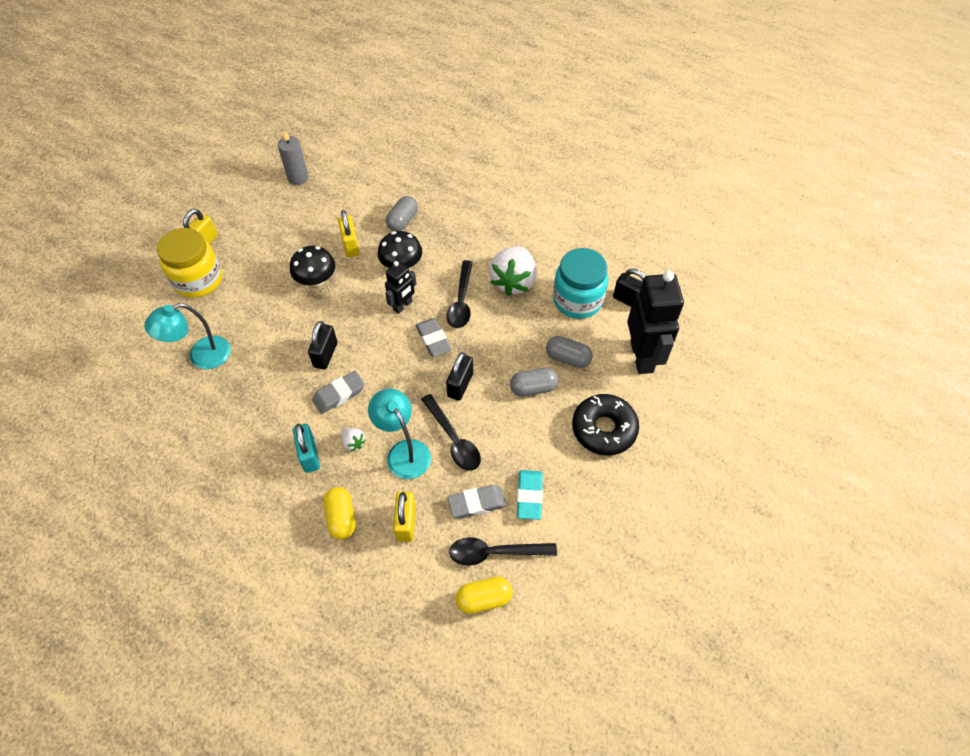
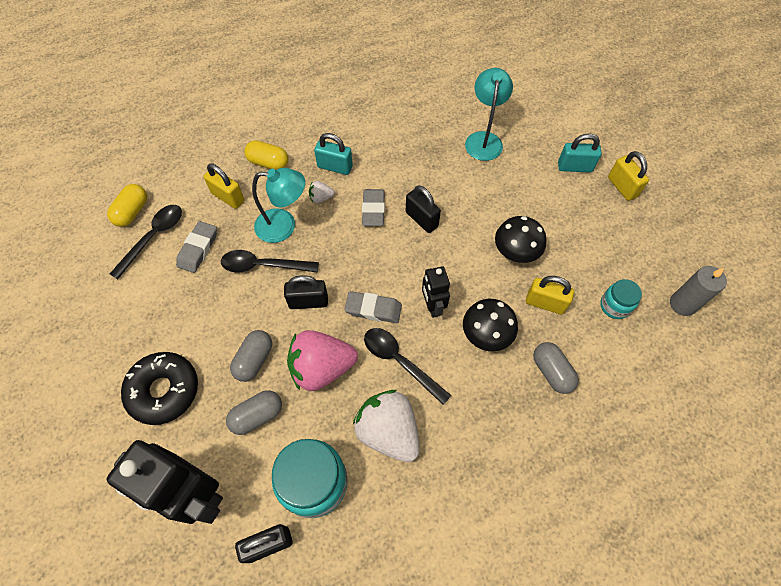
camera: 125 degrees right, 5 degrees up
(198, 280) = (574, 167): yellow jar -> turquoise padlock
(325, 209) = (614, 306): none -> turquoise jar
(460, 385) = (308, 302): black padlock -> black padlock turned 60 degrees counterclockwise
(503, 343) = (321, 368): none -> pink strawberry
(529, 496) = (168, 288): turquoise eraser -> none

